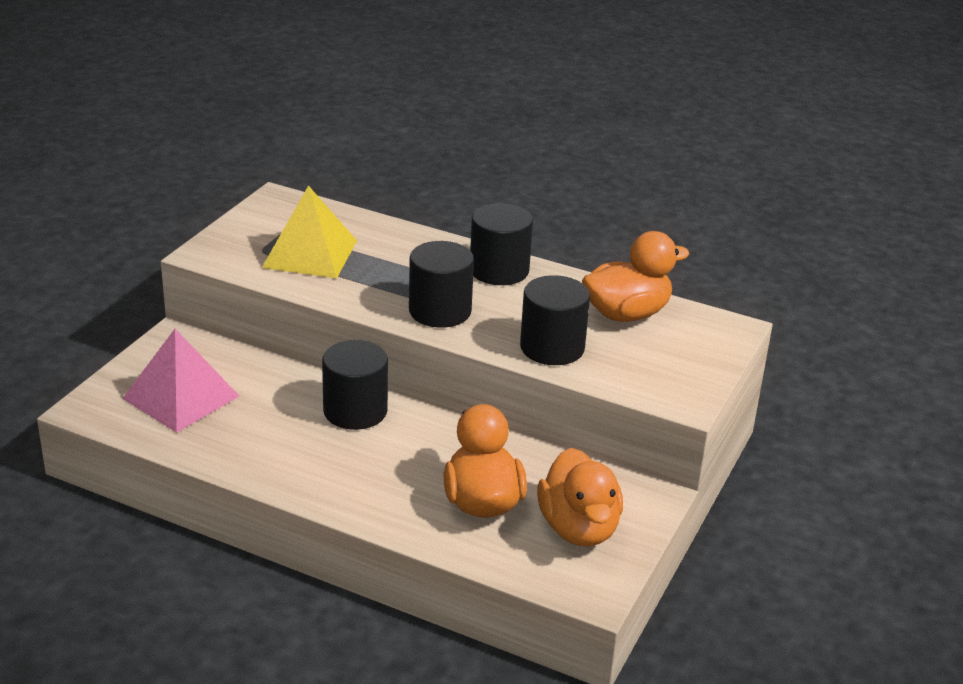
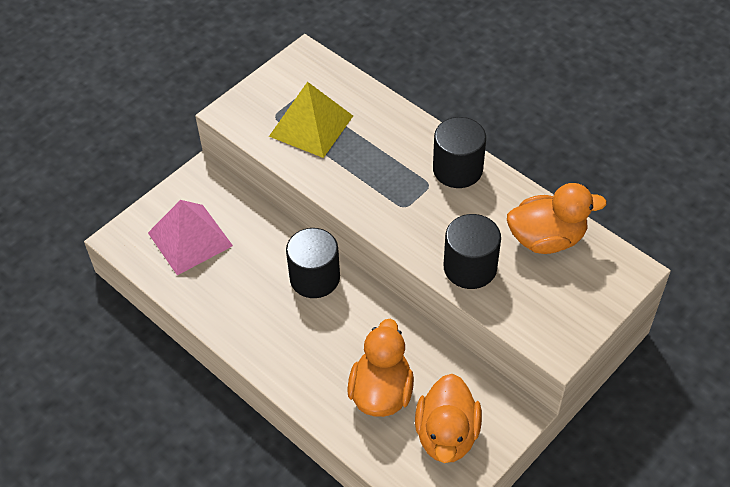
camera: 20 degrees right, 20 degrees up
(440, 311) = (393, 209): black cylinder -> none

